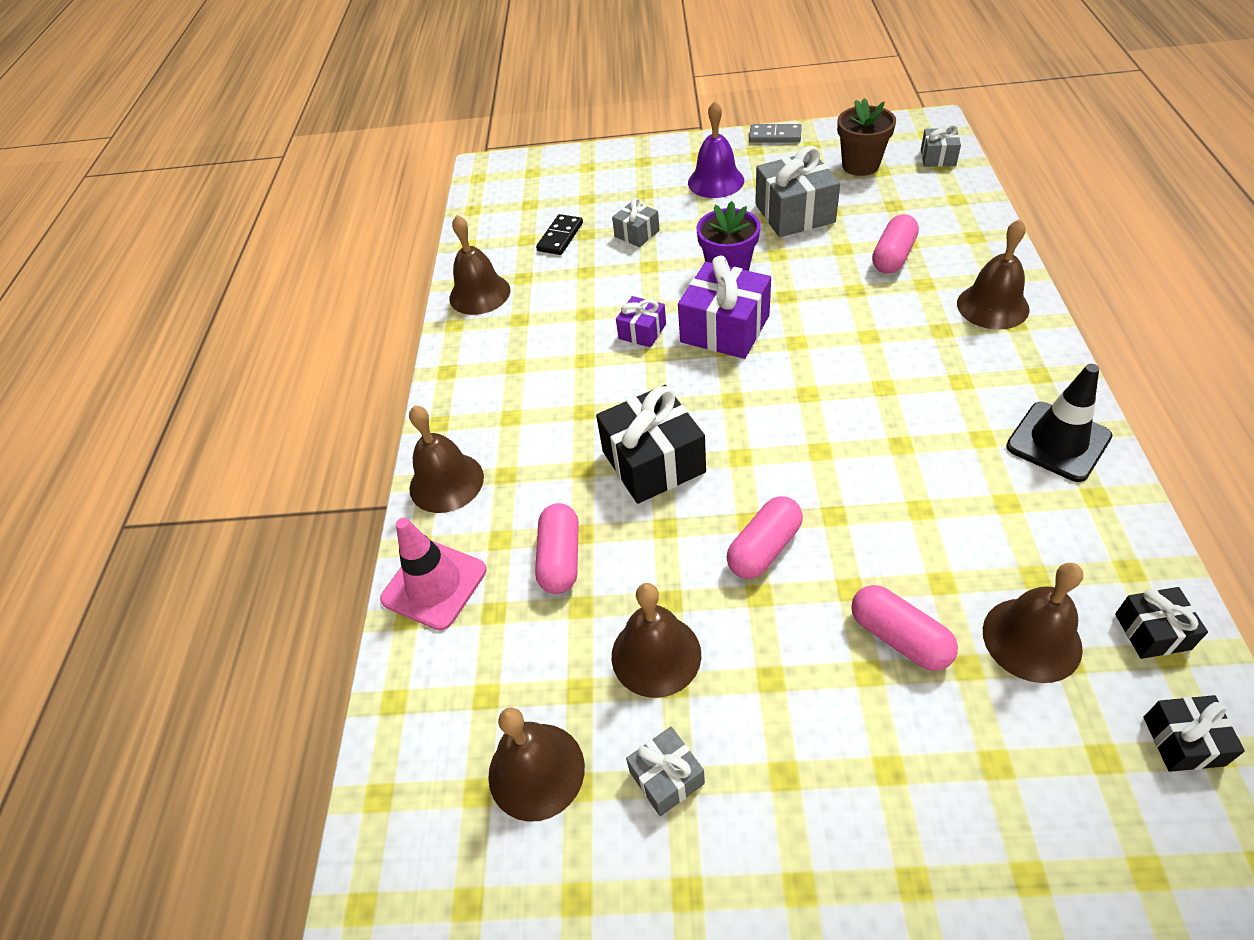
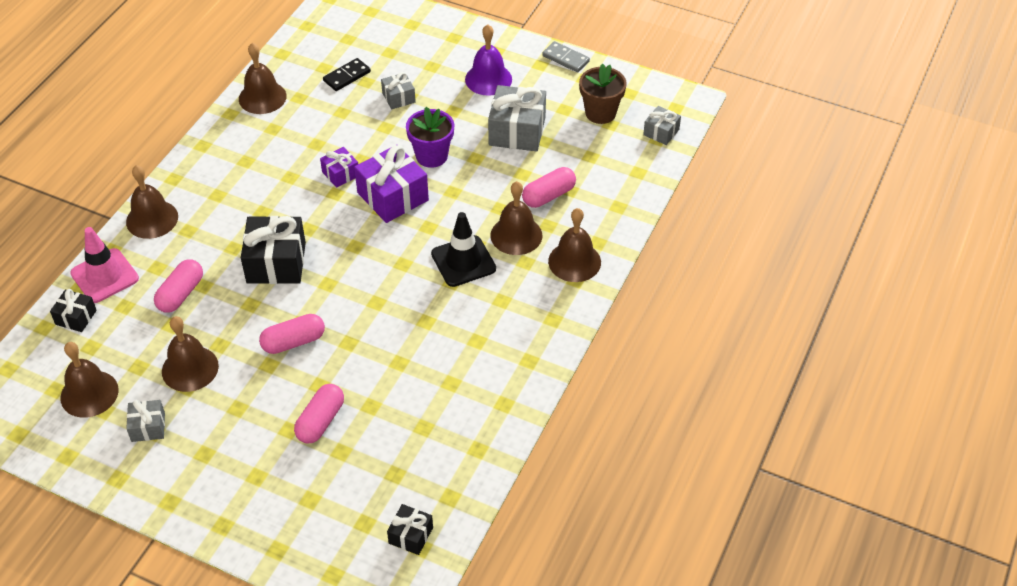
camera: 20 degrees right, 0 degrees up
(899, 637) = (320, 421): pink capsule -> pink capsule turned 45 degrees clockwise
(1031, 639) = (387, 455): brown bell -> brown bell (516, 235)
(1058, 441) = (518, 364): black traffic cone -> black traffic cone (463, 261)
(1152, 631) = (453, 483): black gift -> black gift (76, 317)

